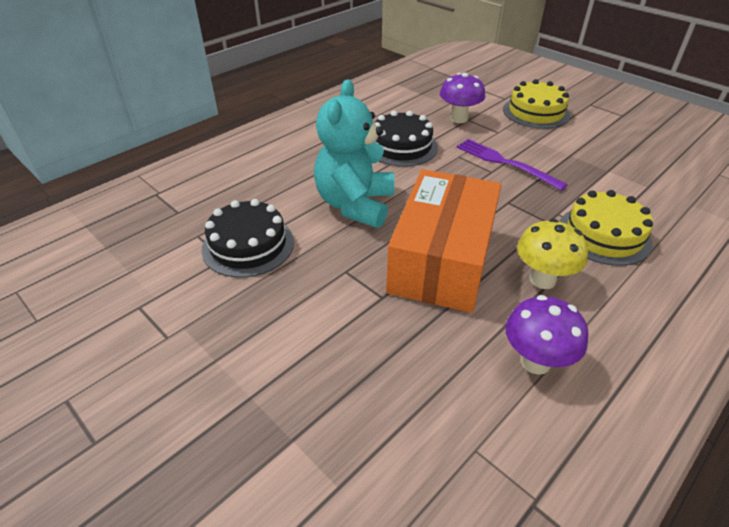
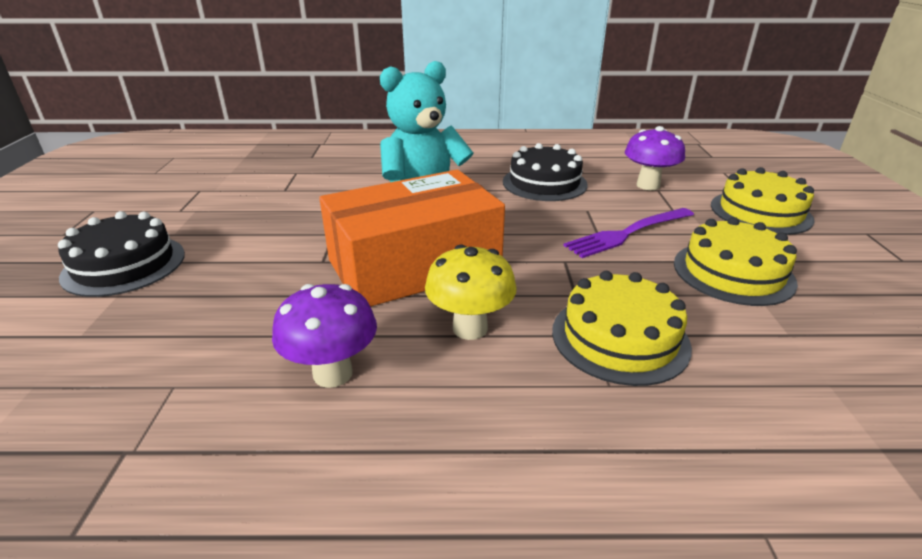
camera: 45 degrees right, 10 degrees down
(248, 245) = (310, 190): black cake -> black cake (124, 265)
(505, 163) = (627, 233): purple fork -> purple fork turned 120 degrees counterclockwise
(582, 162) = (733, 272): none -> yellow cake

